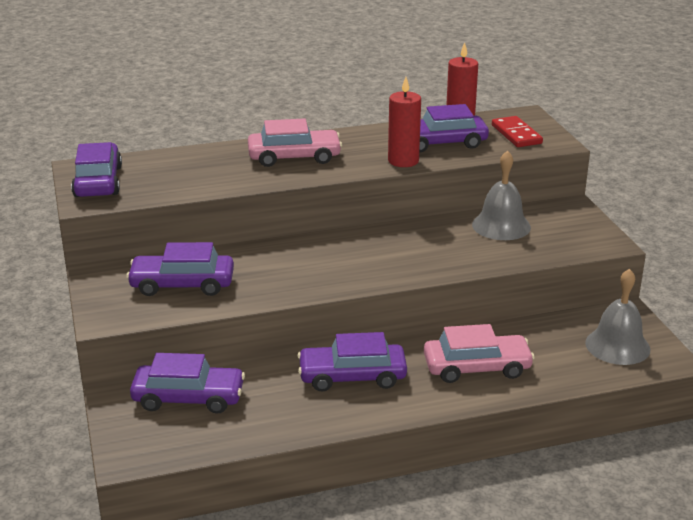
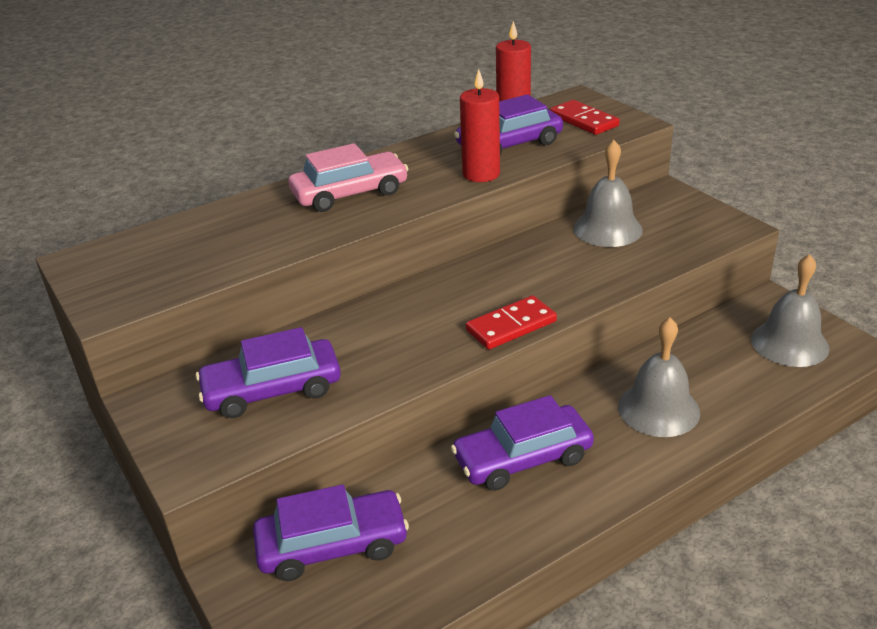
camera: 15 degrees left, 5 degrees up
(98, 181) = (113, 274): purple car -> none
(377, 278) = (511, 326): none -> red domino
(477, 367) = (658, 409): pink car -> grey bell

